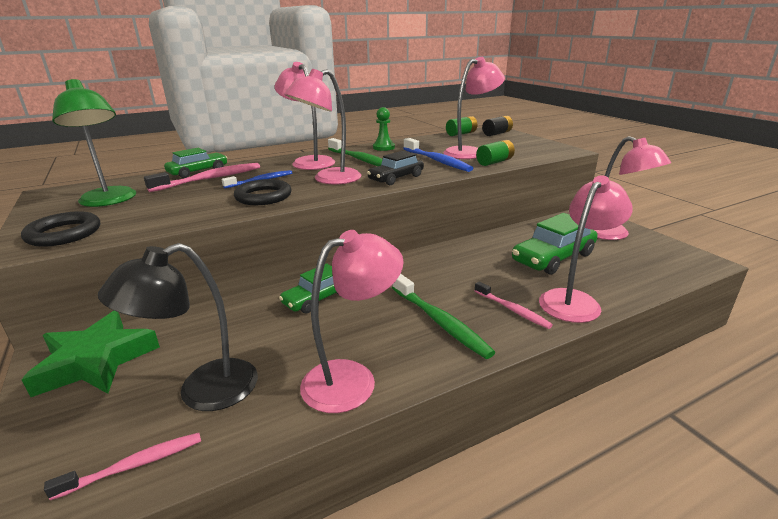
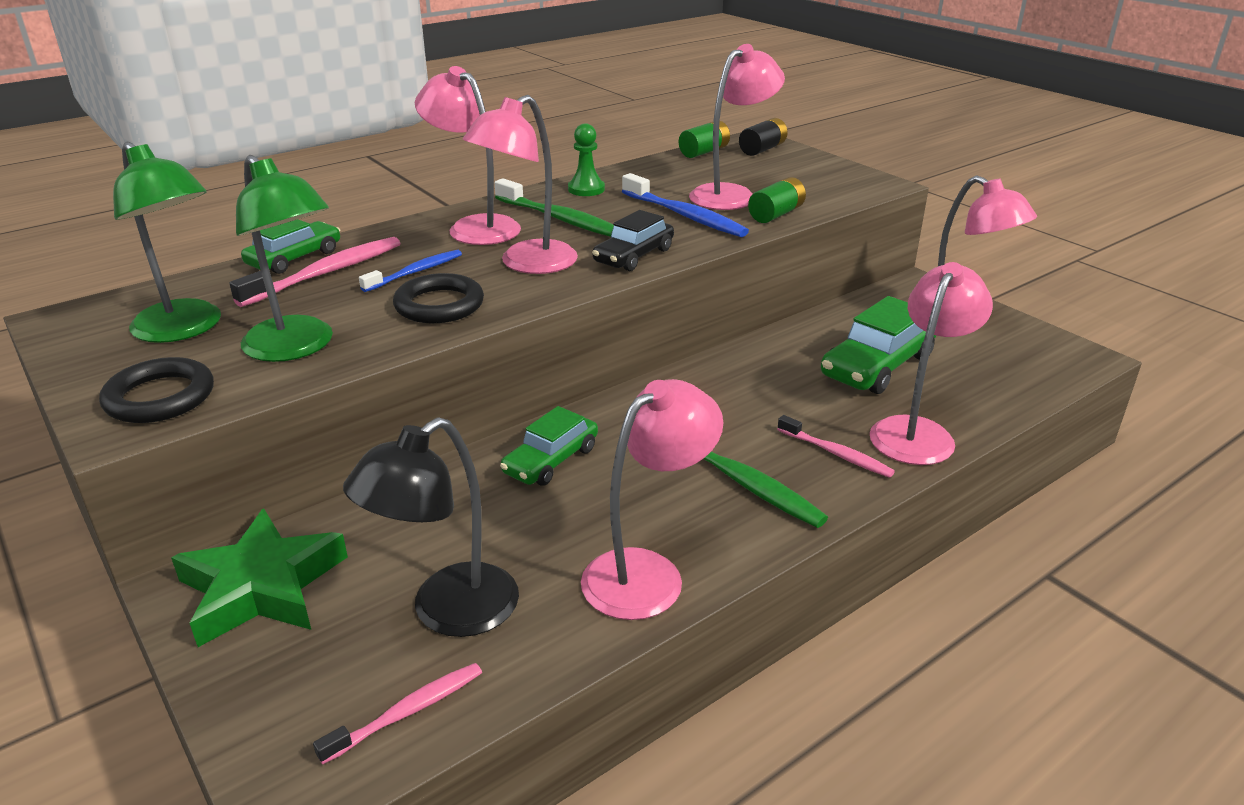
camera: 10 degrees left, 5 degrees up
(164, 213) = (297, 347): none -> green lamp

